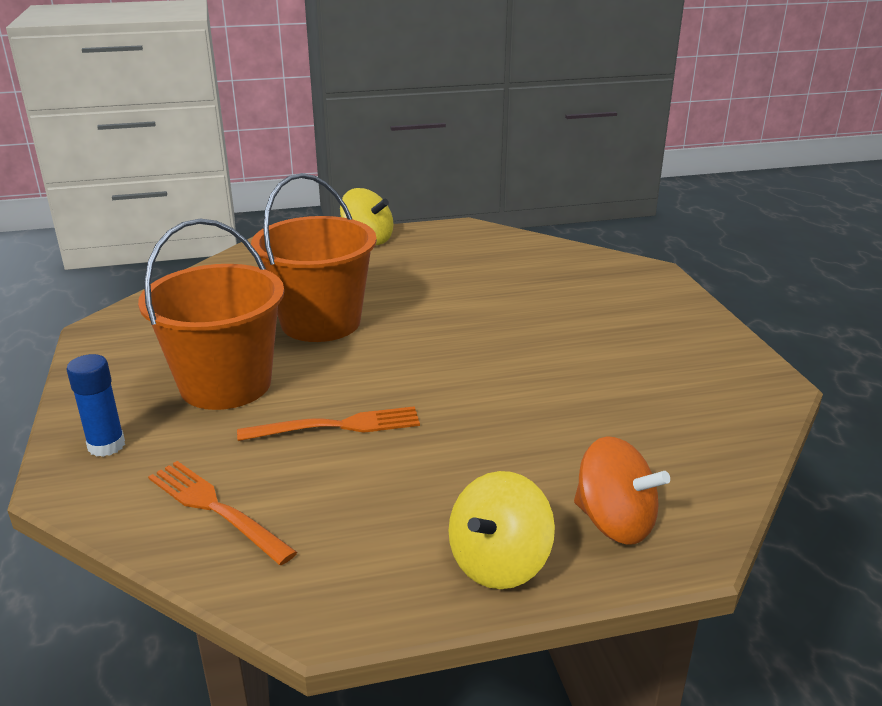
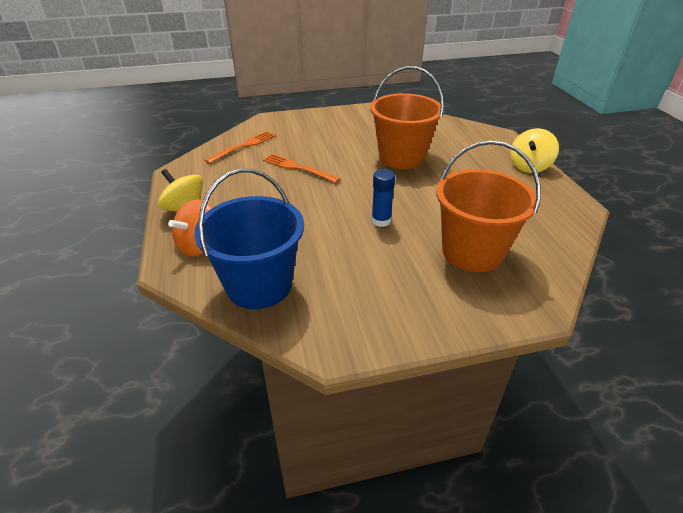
camera: 90 degrees right, 10 degrees up
(106, 446) = (290, 121): blue glue stick -> blue glue stick (381, 221)
(226, 384) = (335, 139): orange bucket -> orange bucket (472, 252)
(339, 426) = (297, 168): orange fork -> orange fork turned 135 degrees clockwise
(691, 445) = (259, 285): none -> blue bucket

